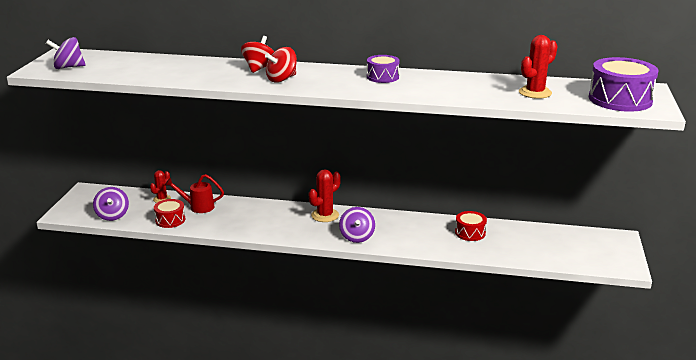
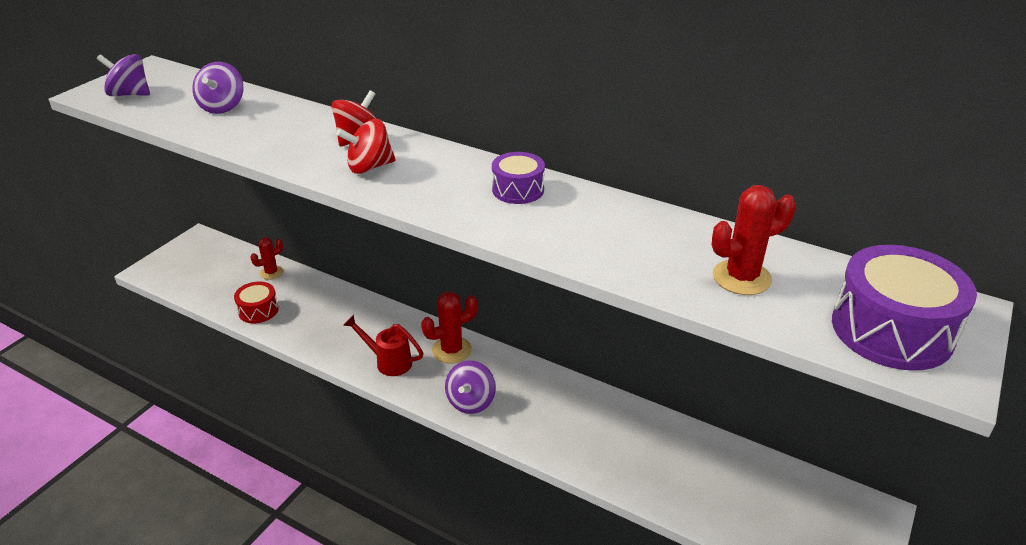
camera: 20 degrees right, 10 degrees up
(112, 215) = (199, 286): purple spinning top -> purple spinning top (222, 107)
(197, 207) = (303, 296): red watering can -> red watering can (388, 361)
(470, 233) = (636, 437): red drum -> none

